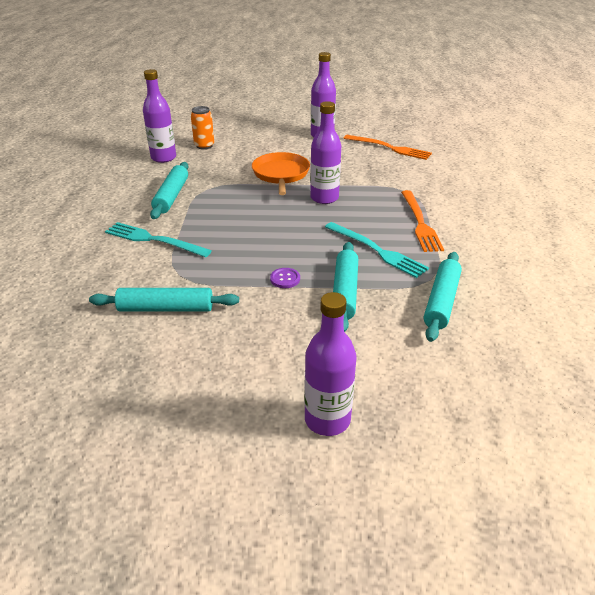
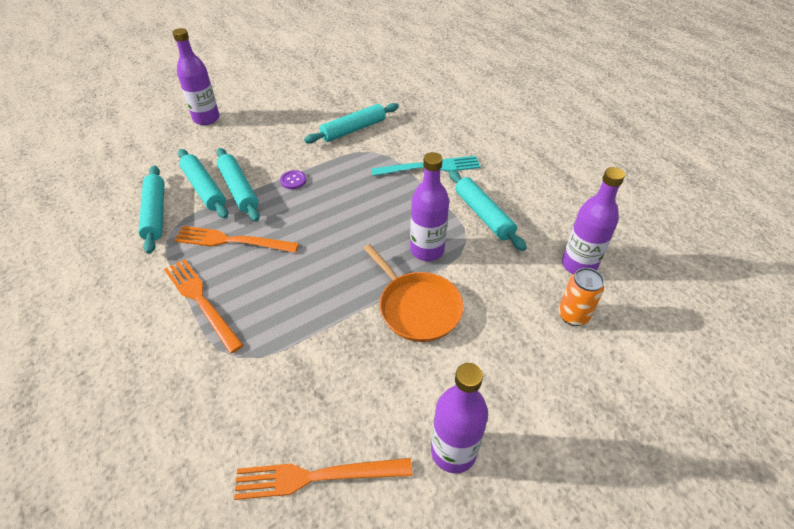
camera: 145 degrees right, 10 degrees up
(324, 198) = (331, 290): purple bottle -> purple bottle (427, 250)
(377, 251) = (232, 241): turquoise fork -> orange fork
(380, 307) = (204, 189): none -> turquoise rolling pin

